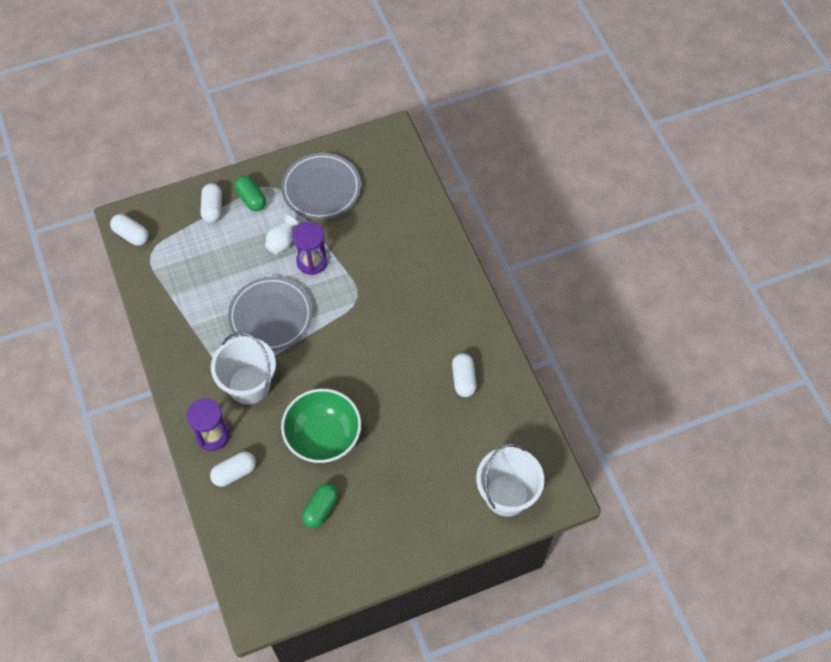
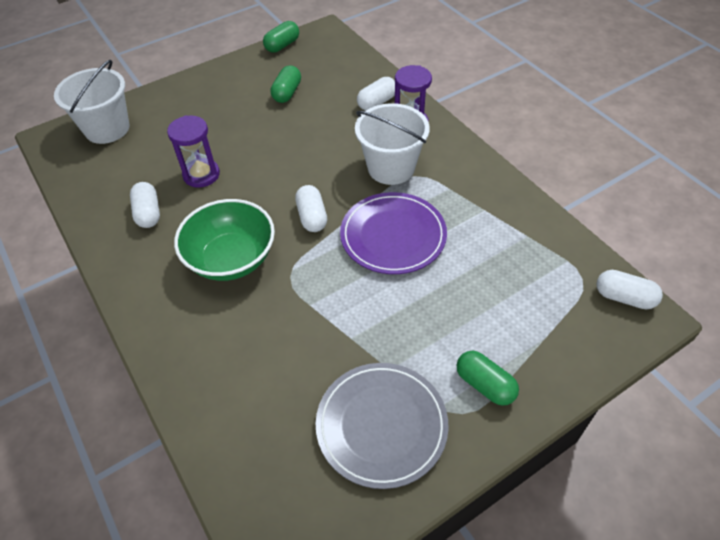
camera: 170 degrees right, 10 degrees down
(212, 208) = (535, 358): white capsule -> white capsule (312, 217)
(271, 316) = (393, 236): grey plate -> purple plate
(282, 243) = (412, 327): white vase -> none
(310, 596) = (282, 45): none -> green capsule
(312, 261) = (362, 309): purple hourglass -> purple hourglass (201, 175)
(323, 436) = (298, 141): green bowl -> green bowl (231, 259)

